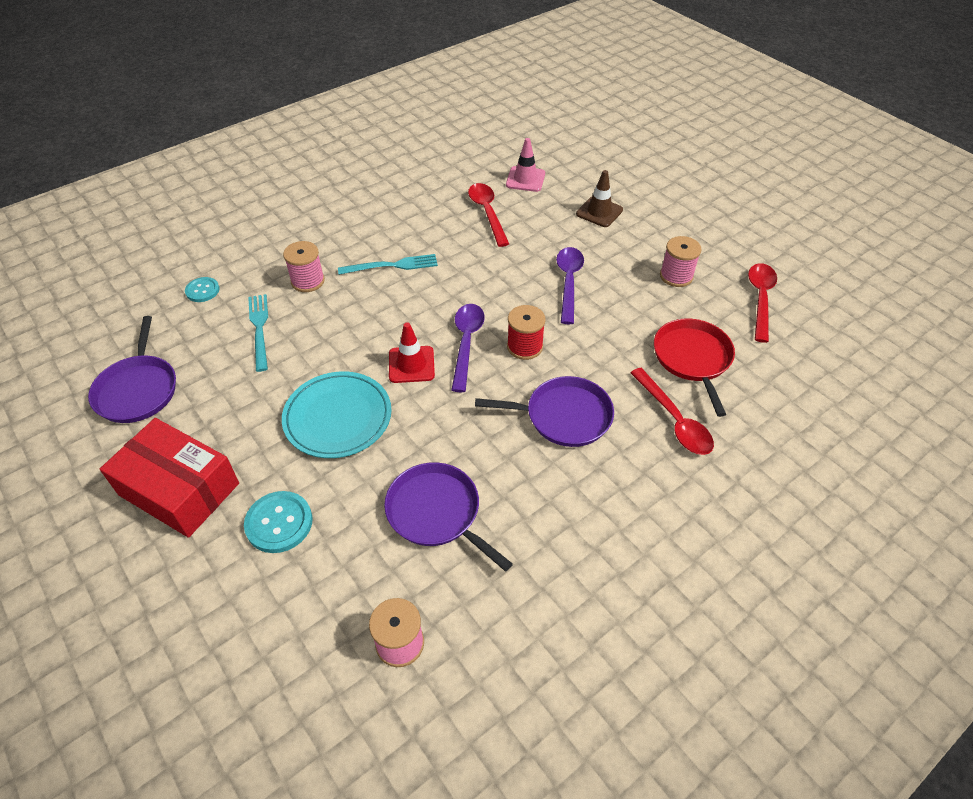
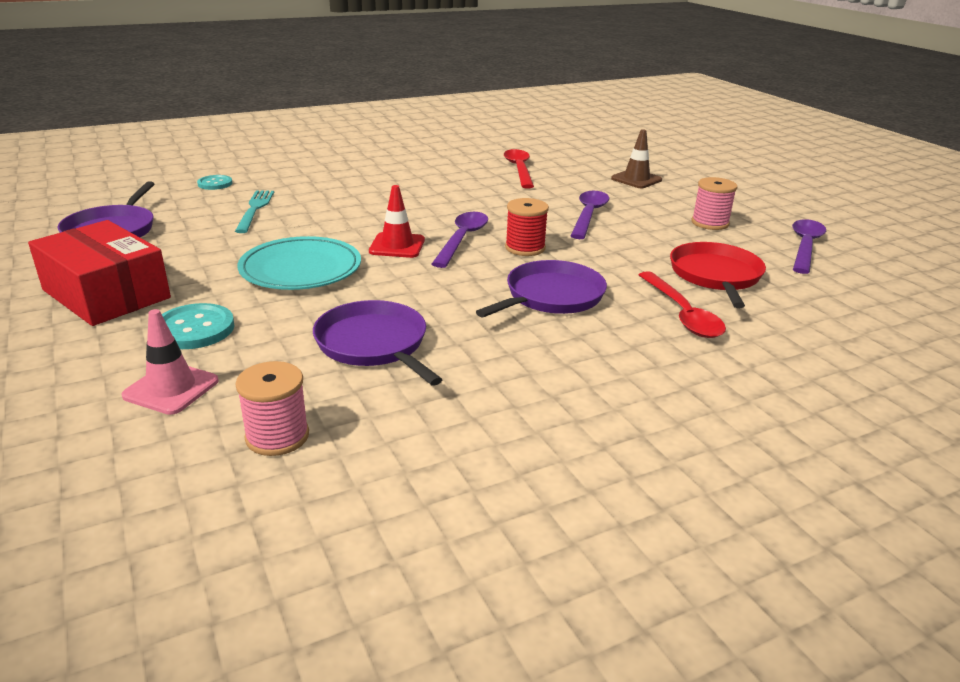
camera: 10 degrees right, 20 degrees down
(308, 281) = (319, 188): pink spool -> none
(392, 266) = (408, 188): turquoise fork -> none
(525, 179) = (566, 156): pink traffic cone -> pink traffic cone (171, 388)
(563, 416) = (551, 296): purple pan -> purple pan turned 60 degrees counterclockwise
(760, 299) = (805, 246): red spoon -> purple spoon

